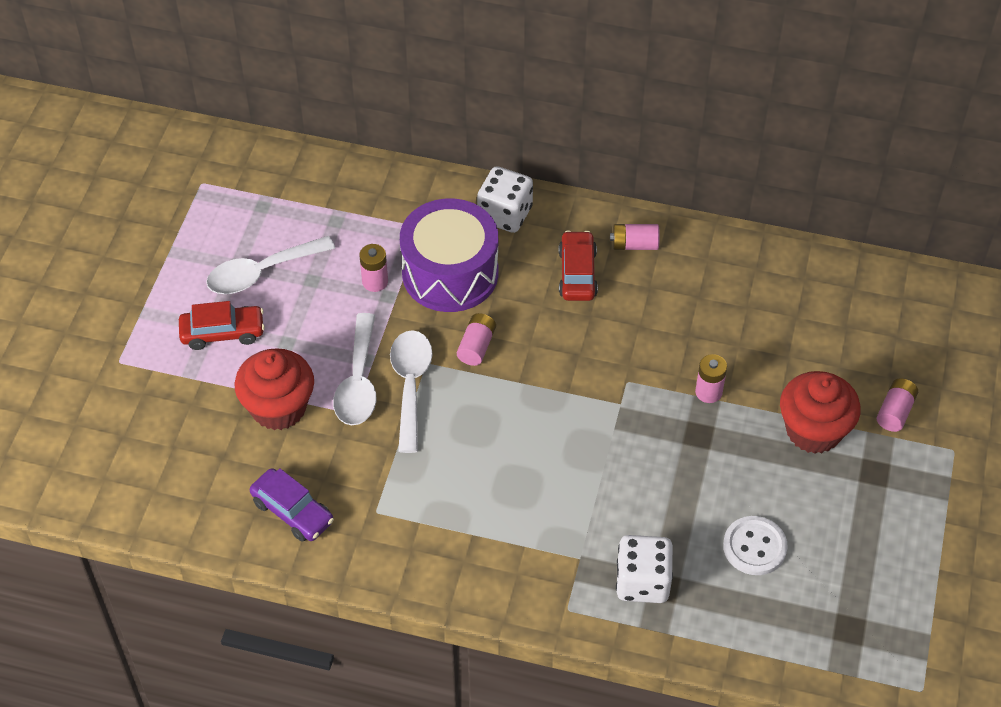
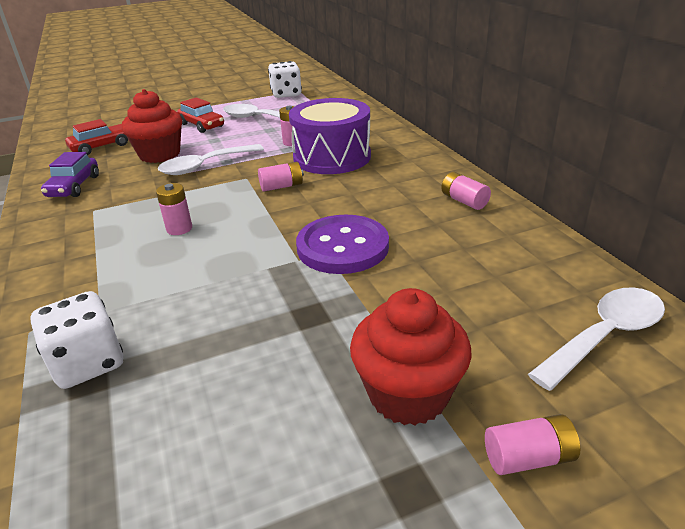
camera: 55 degrees right, 20 degrees down
(410, 386) = (220, 180): white spoon -> white spoon (604, 336)
(505, 214) = (407, 153): white dice -> white dice (286, 94)
(577, 273) = (400, 192): red car -> red car (102, 147)
(628, 366) = (342, 247): none -> purple button
(708, 392) = (368, 298): pink battery -> pink battery (179, 229)
(754, 547) = (191, 427): white button -> none

